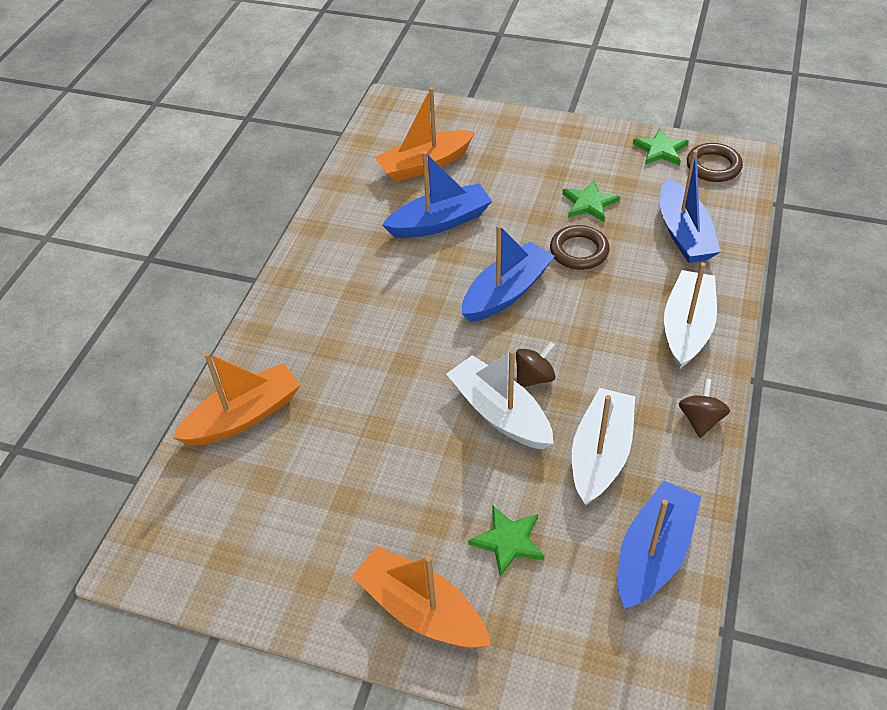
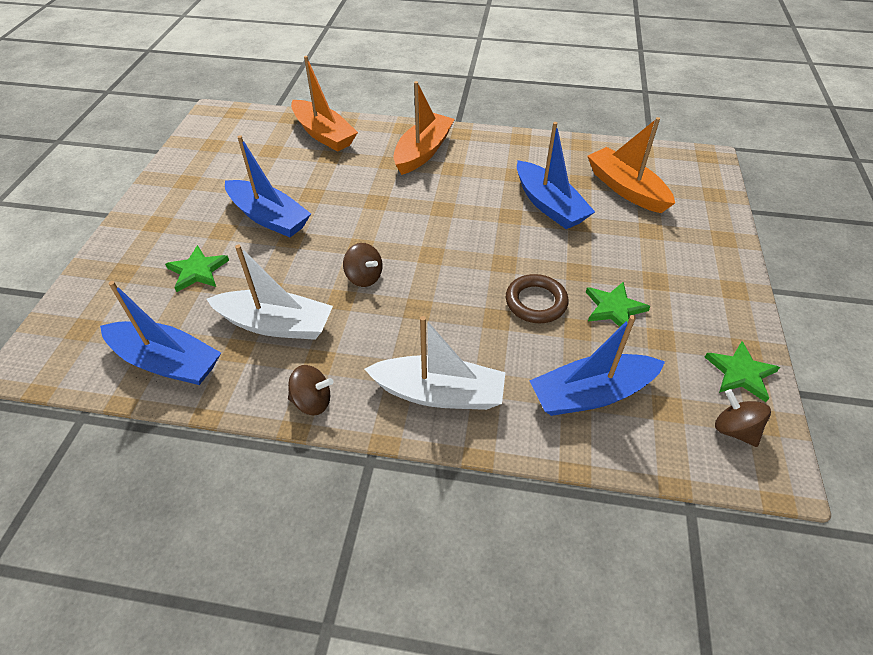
camera: 80 degrees right, 0 degrees up
(421, 610) = (151, 231): orange boat -> orange boat (423, 152)
(499, 413) = (324, 258): white boat -> none
(506, 292) = (467, 253): blue boat -> blue boat (269, 217)
(713, 166) = (734, 430): brown ring -> brown spinning top

